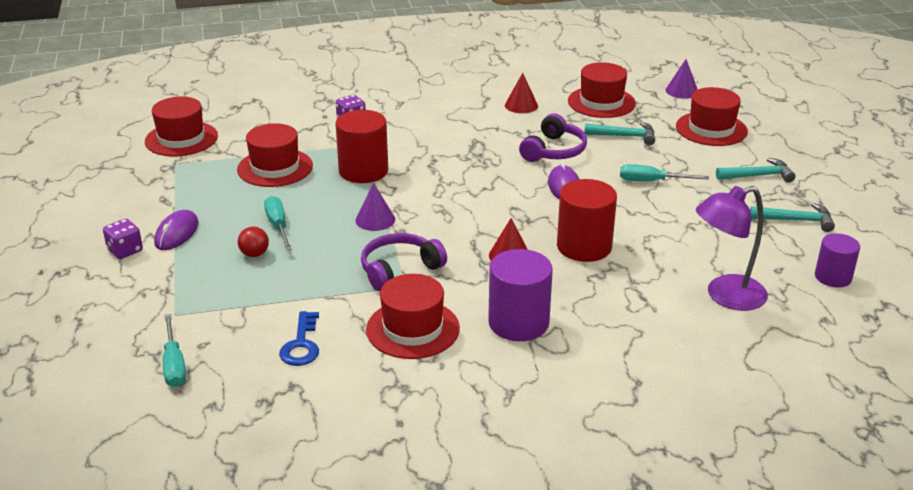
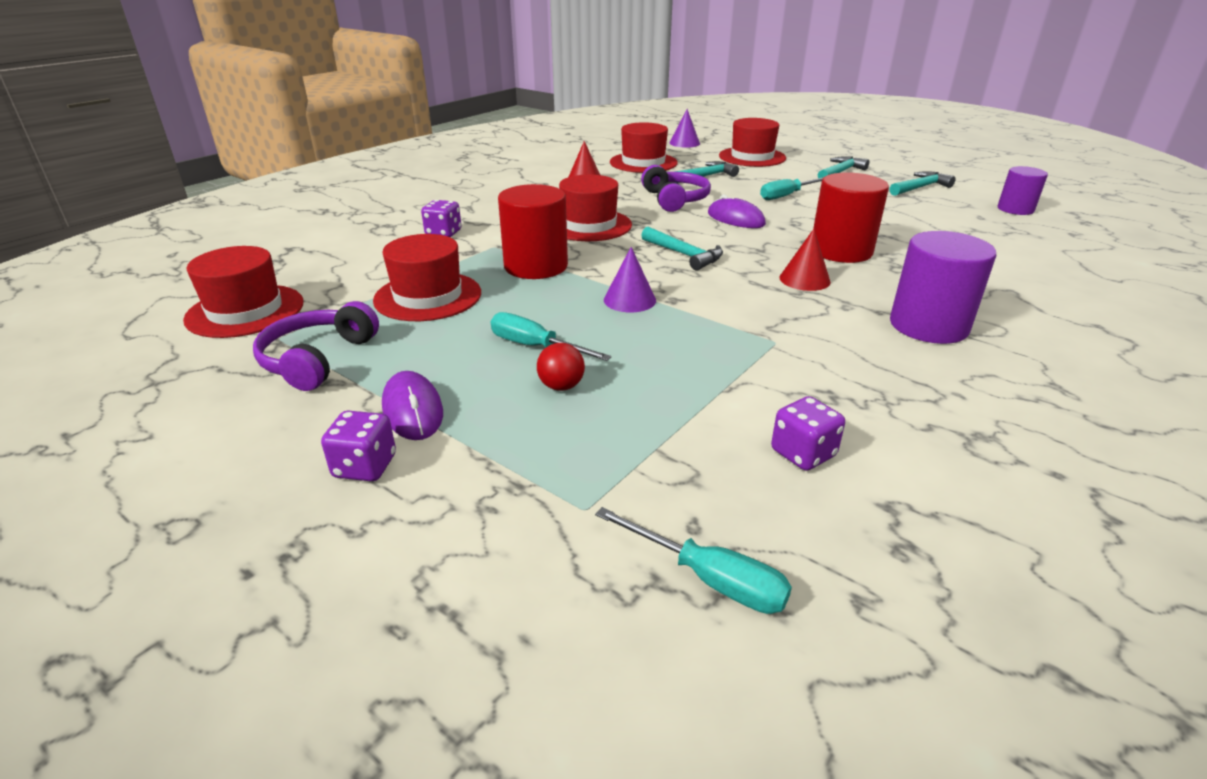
camera: 40 degrees left, 0 degrees up
(301, 344) = (803, 453): blue key -> purple dice
(399, 269) = (741, 331): purple headphones -> purple headphones (317, 359)
(413, 329) = (866, 376): red hat -> red hat (589, 225)
(468, 202) = (684, 255): none -> turquoise hammer
(725, 296) = (996, 244): purple lamp -> none

